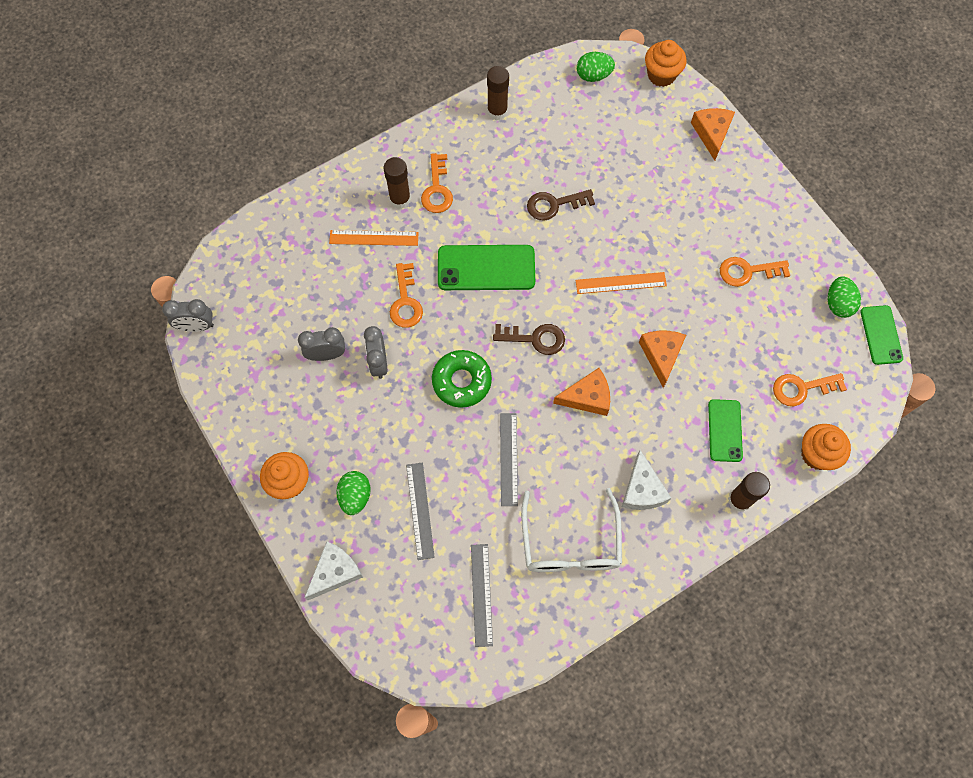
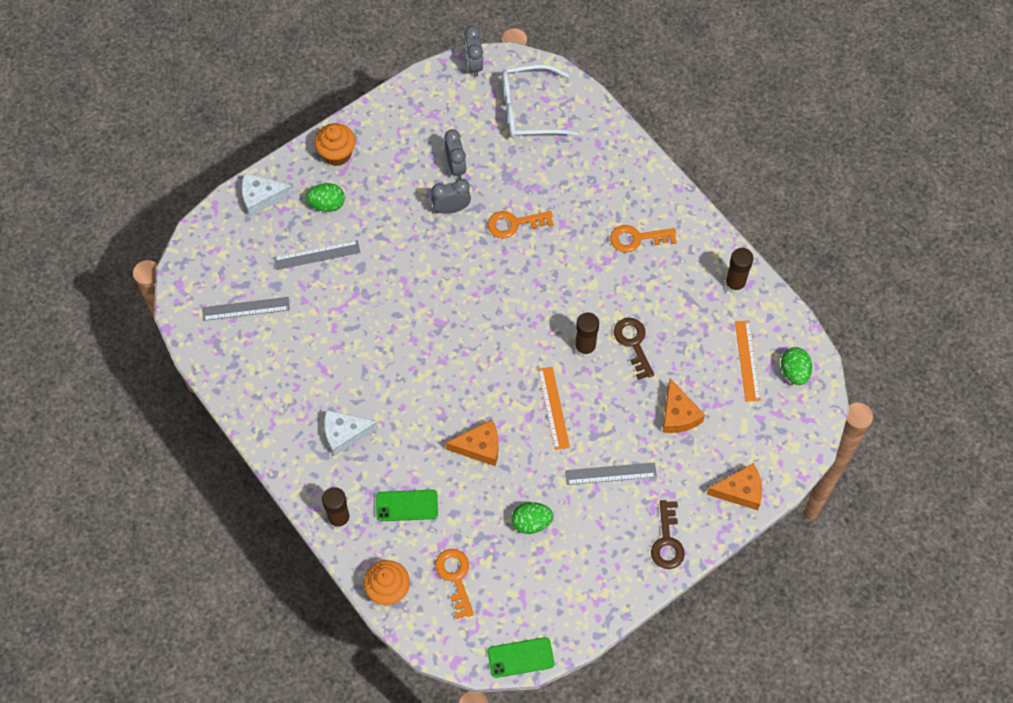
camera: 85 degrees right, 5 degrees down
(335, 572) = (261, 197): white cheese -> white cheese turned 135 degrees clockwise
(374, 238) = (577, 191): orange ruler -> orange ruler (747, 360)
(400, 199) = (621, 208): brown glue stick -> brown glue stick (585, 348)
(461, 381) = (439, 277): green donut -> none
(486, 268) = (556, 288): green phone -> none
(508, 459) = (367, 321): grey ruler -> grey ruler (610, 473)
(534, 338) = (487, 335): brown key -> brown key (667, 541)
(570, 543) = (292, 376): white glasses -> white glasses (529, 110)
(587, 397) = (431, 383): orange cheese -> orange cheese (678, 414)
(661, 75) = (806, 439): orange cupcake -> none
(748, 271) = (579, 527): orange key -> none
(838, 304) = (552, 616): green egg -> green egg (531, 523)

